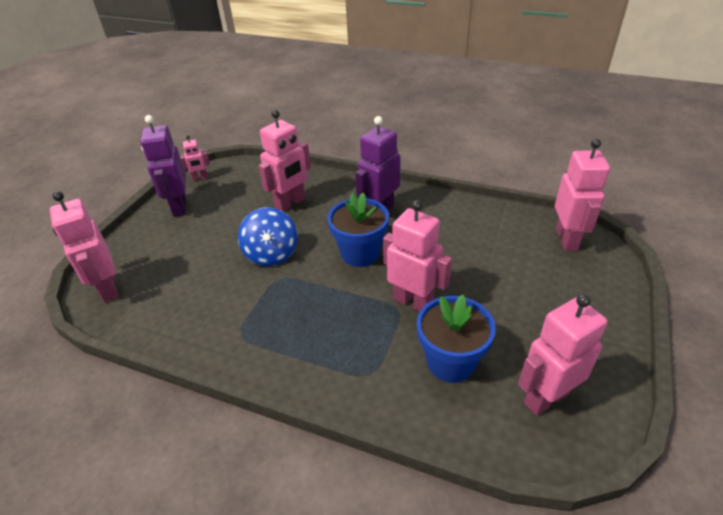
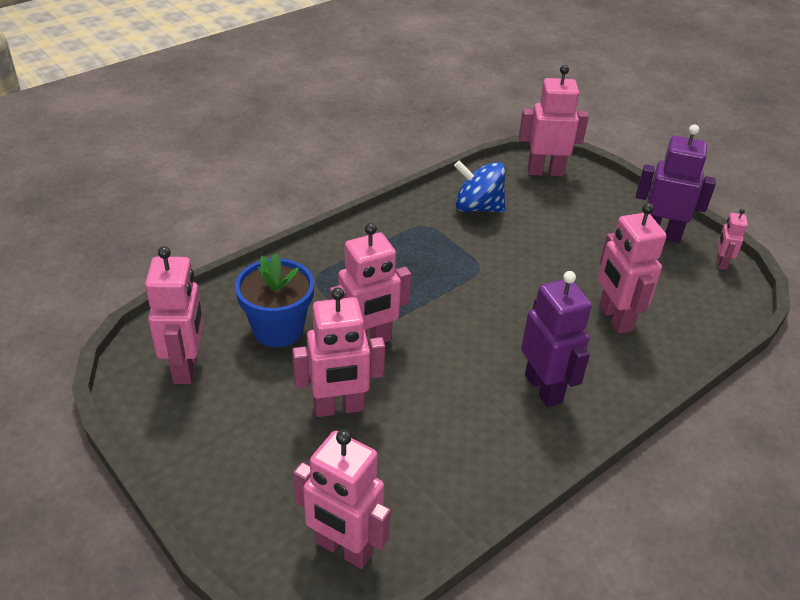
camera: 115 degrees right, 0 degrees up
(271, 254) = (524, 274): blue spinning top -> blue spinning top (477, 207)
(360, 253) = (474, 337): blue flower pot -> none
(485, 287) = (339, 408): none -> pink robot

